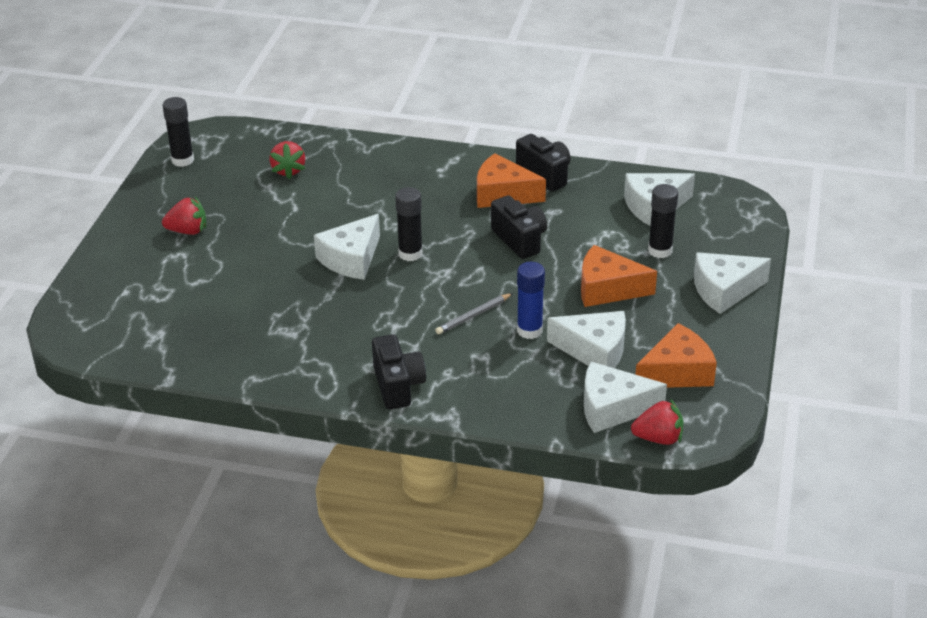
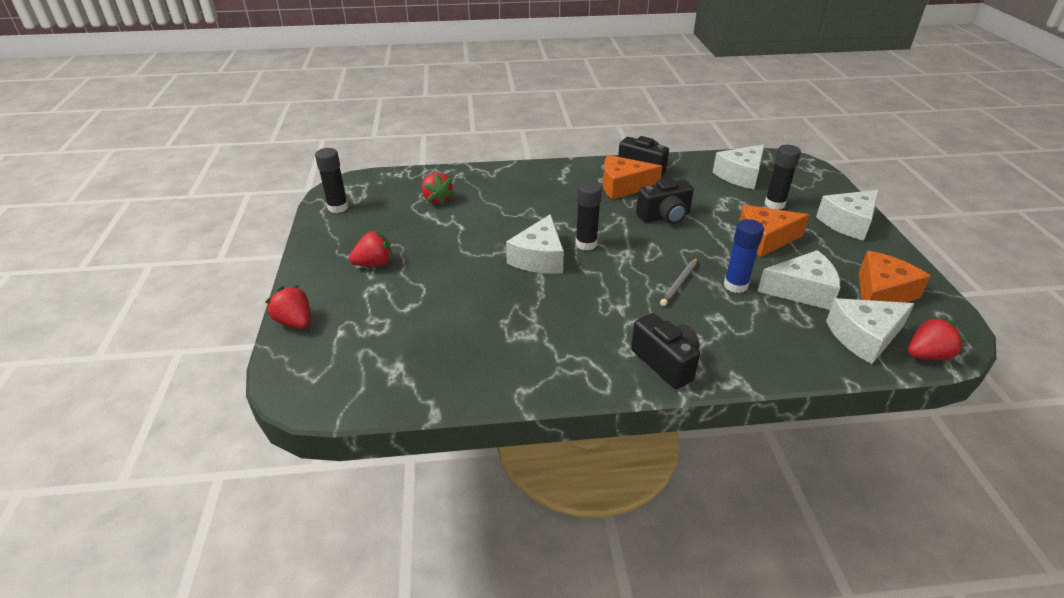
camera: 20 degrees left, 0 degrees up
(90, 274) = (295, 322): none -> red strawberry
(519, 240) = (664, 216): black camera -> black camera turned 120 degrees clockwise

